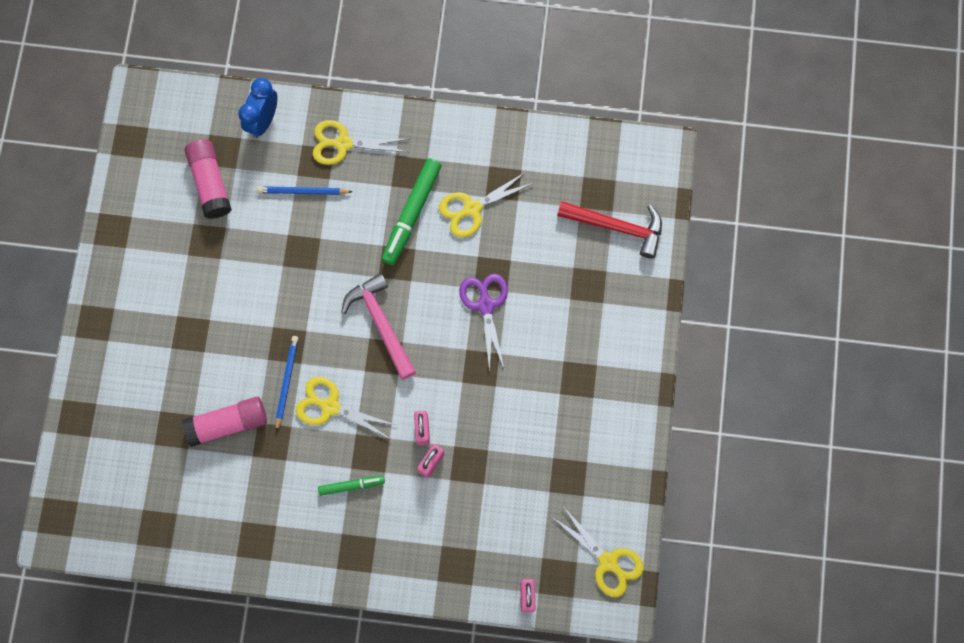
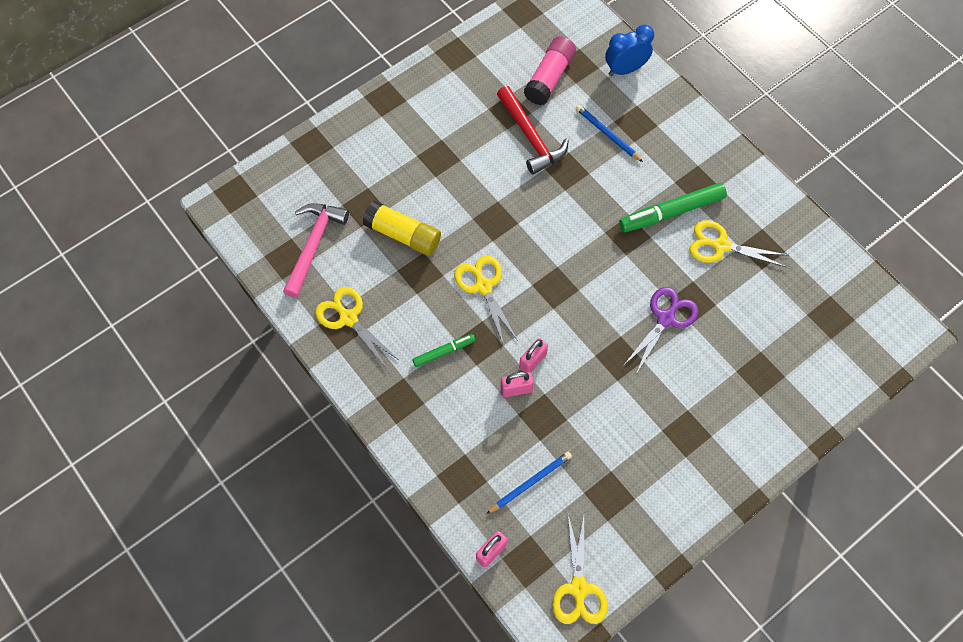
camera: 45 degrees right, 10 degrees down
(228, 423) = (403, 235): pink glue stick -> yellow glue stick
(286, 382) = (470, 243): blue pencil -> blue pencil (530, 482)
(343, 143) = (667, 128): yellow scissors -> yellow scissors (348, 318)
(351, 485) = (444, 352): green marker -> green marker turned 60 degrees counterclockwise
(381, 323) = (576, 264): pink hammer -> pink hammer (314, 245)
(617, 227) = (824, 353): red hammer -> red hammer (531, 137)

